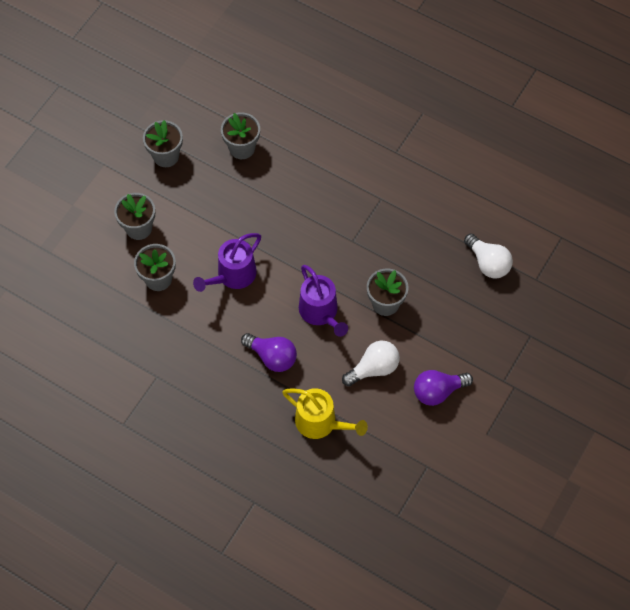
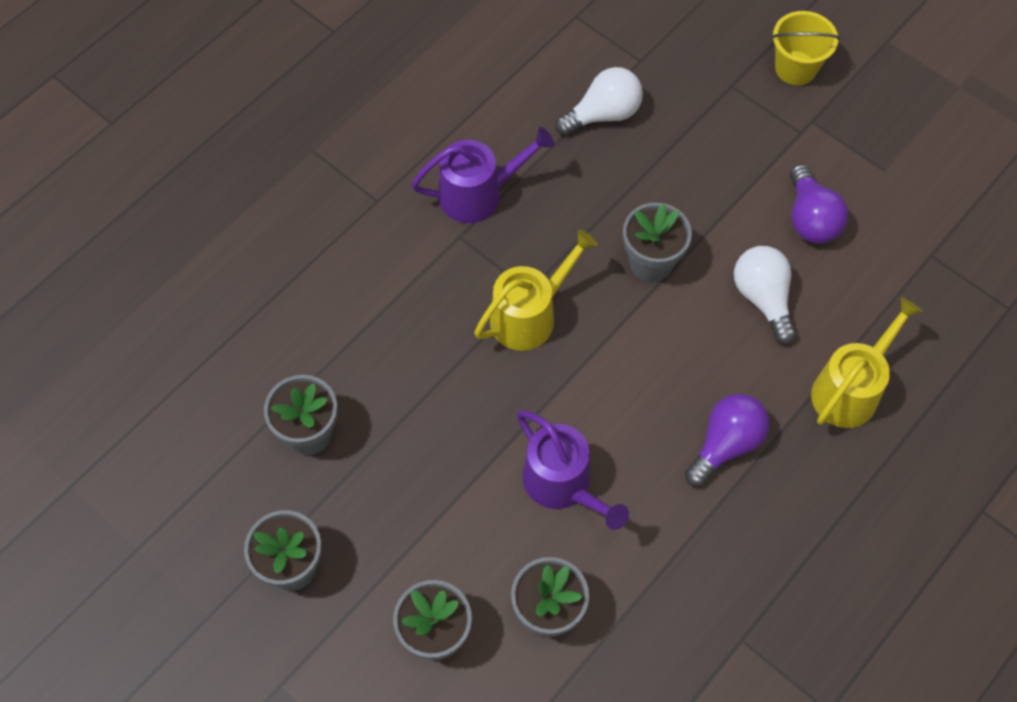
camera: 80 degrees left, 0 degrees up
(320, 312) = (653, 358): purple watering can -> purple watering can (478, 194)
(335, 243) = (529, 315): none -> yellow watering can
(555, 373) = (795, 68): none -> yellow bucket

